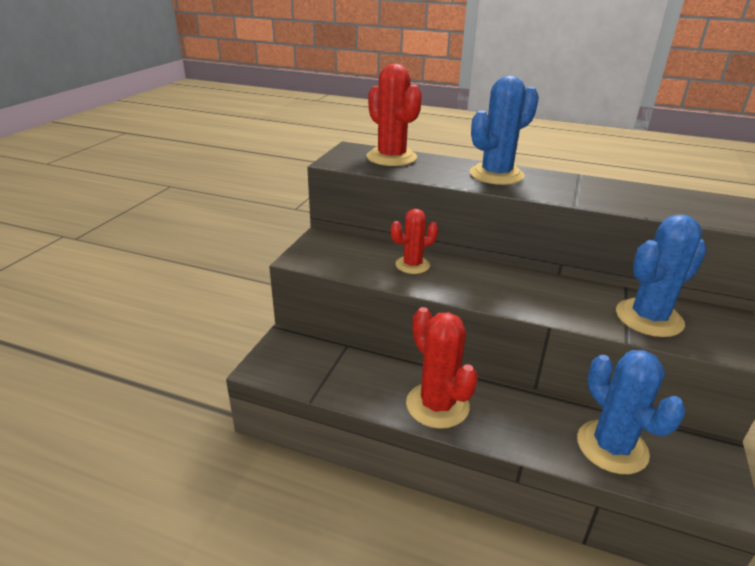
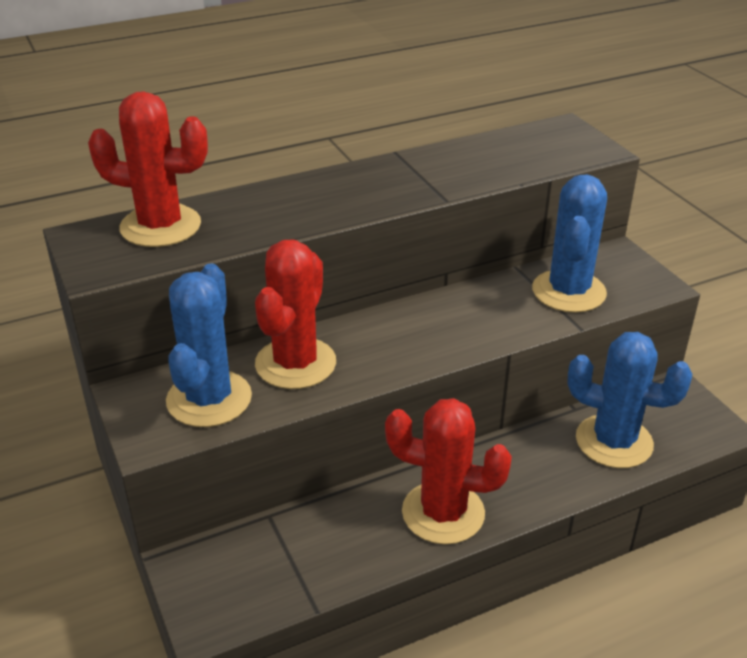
camera: 45 degrees left, 5 degrees up
(412, 265) = (295, 363): red cactus -> red cactus, size x1.61
(496, 175) = (319, 195): blue cactus -> blue cactus (209, 399)

